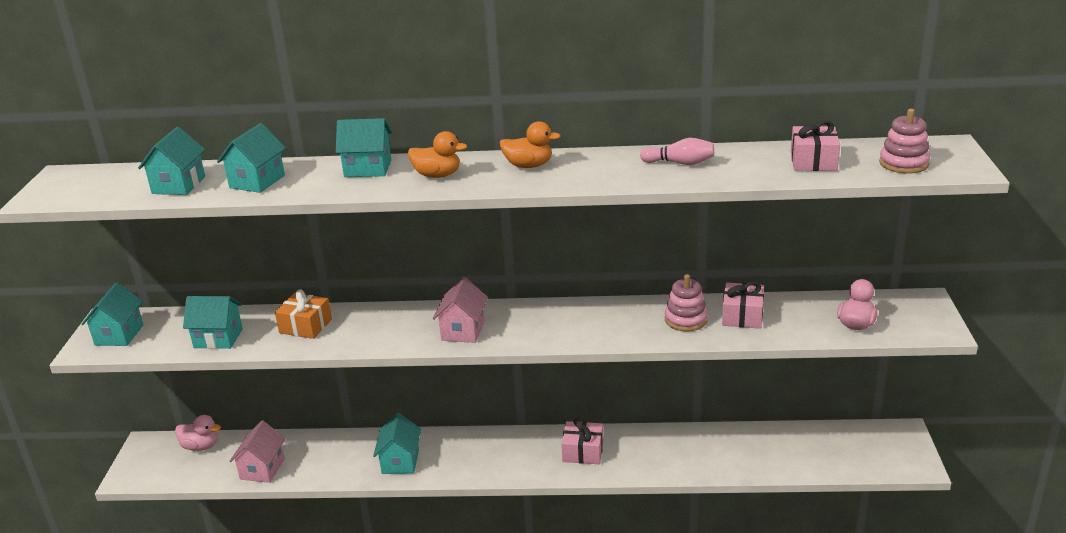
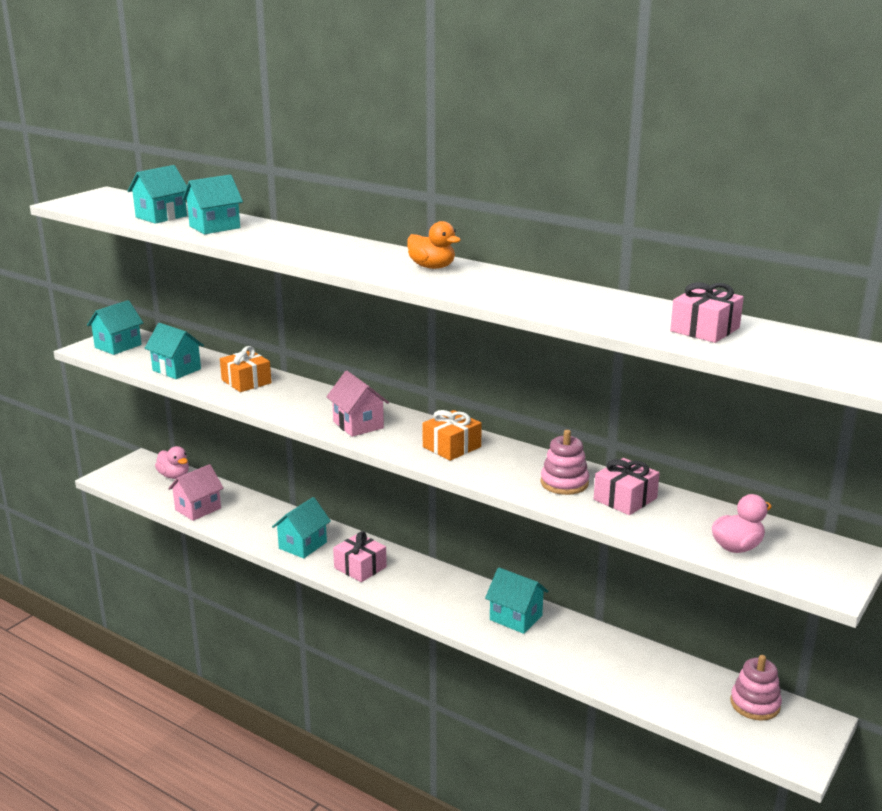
camera: 30 degrees right, 5 degrees down
(368, 169) = (305, 238): turquoise house -> turquoise house (516, 618)
(437, 175) = (348, 255): orange duck -> none
(463, 331) = (358, 425): pink house -> pink house turned 75 degrees counterclockwise
(565, 321) = (451, 447): none -> orange gift
(583, 451) = (461, 600): pink gift -> pink gift (360, 567)
(680, 163) = (568, 298): pink bowling pin -> none
(903, 164) = (801, 356): pink stacking toy -> pink stacking toy (755, 704)

